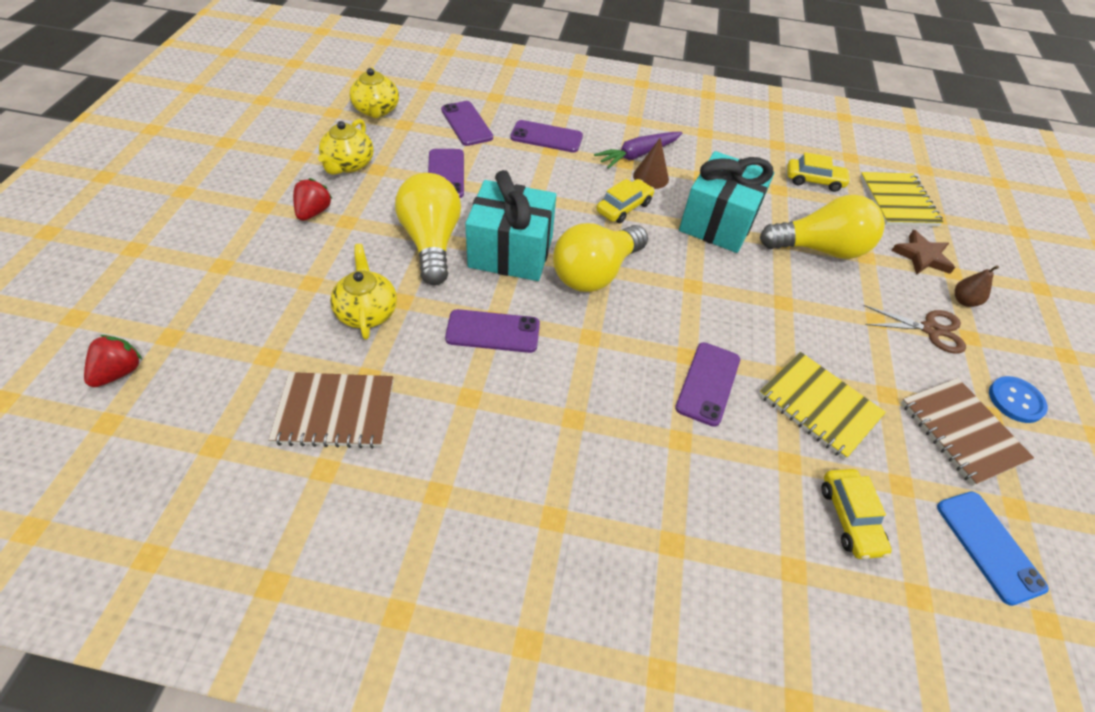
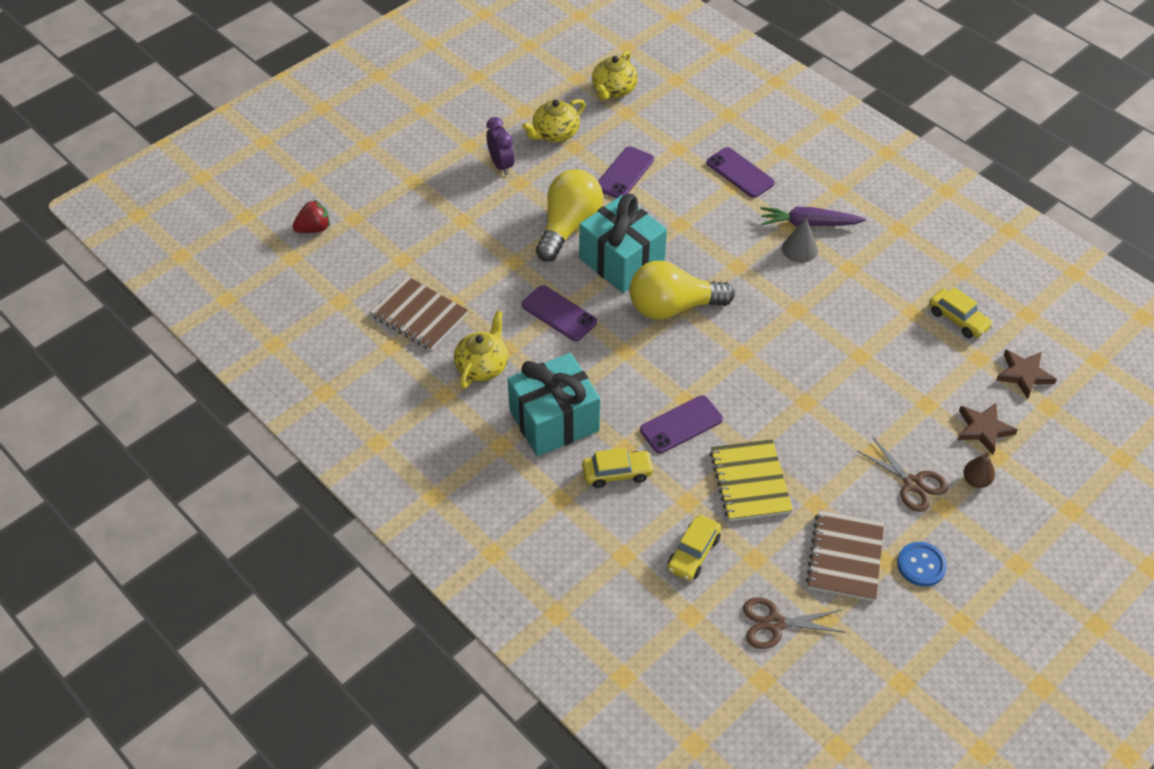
camera: 40 degrees right, 0 degrees up
(314, 212) = (501, 165): red strawberry -> purple clock
(367, 312) = (485, 259): yellow teapot -> yellow teapot (482, 366)
(466, 124) = (680, 132): purple phone -> none
(624, 207) = (748, 265): yellow car -> yellow car (617, 473)
(651, 177) = (799, 249): brown cone -> grey cone
(718, 222) = (819, 314): turquoise gift -> turquoise gift (554, 420)
(819, 249) = (889, 378): yellow light bulb -> none
(898, 201) = (1024, 374): yellow notebook -> brown star
(989, 546) = (775, 623): blue phone -> brown scissors

